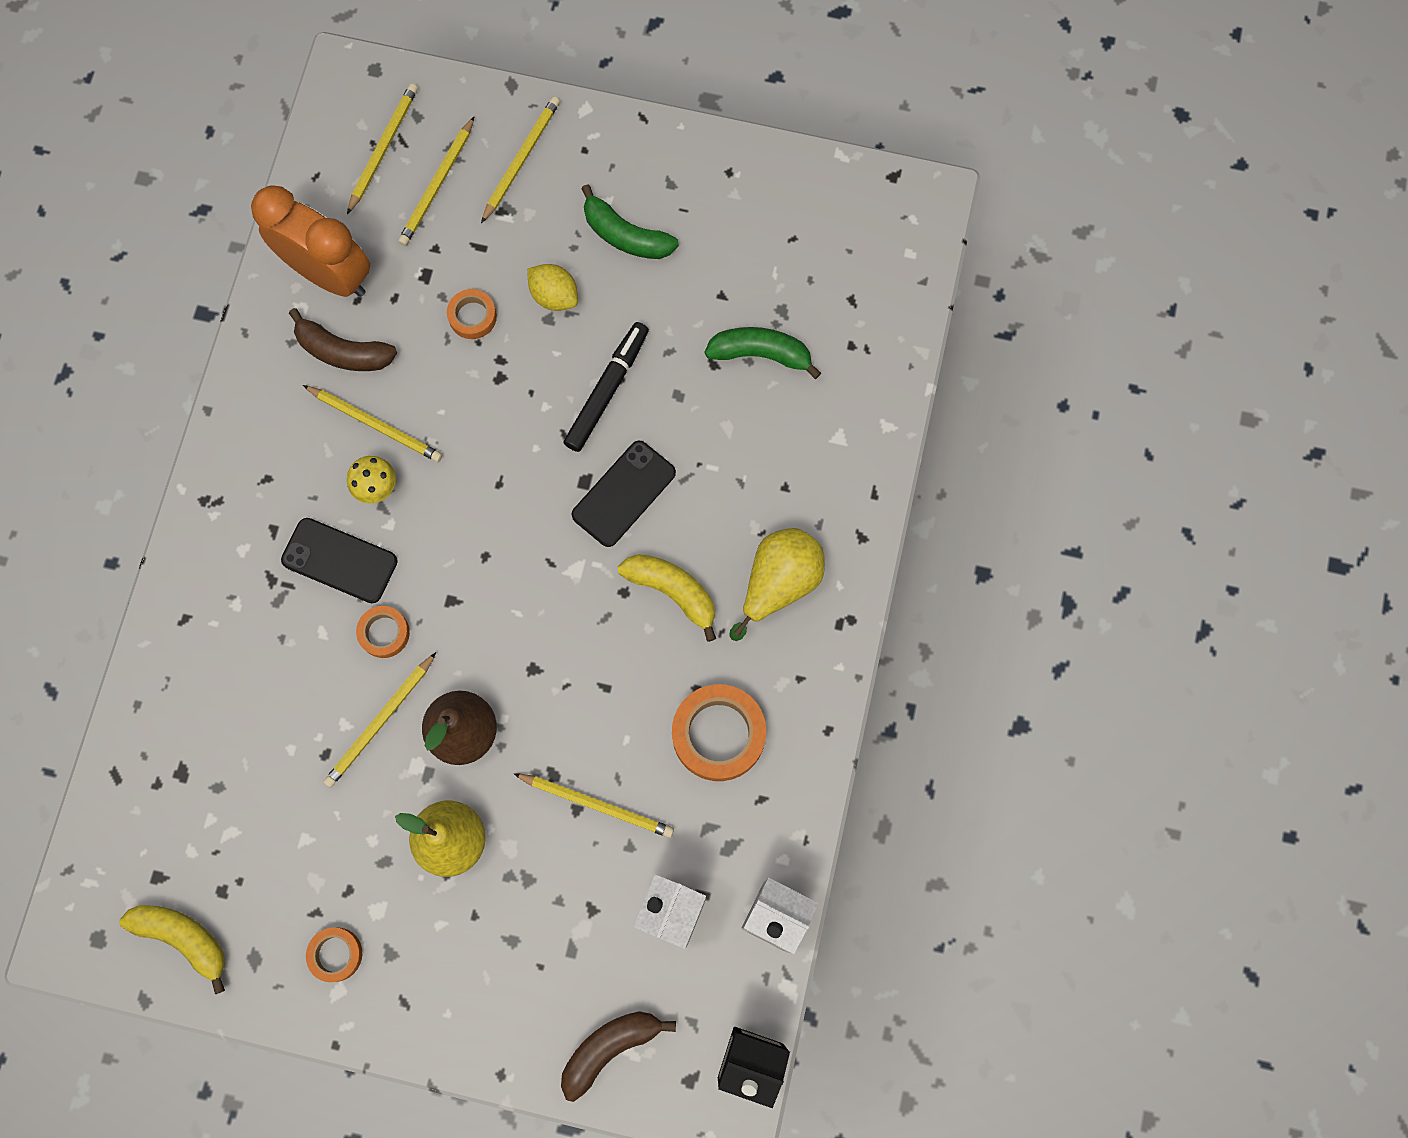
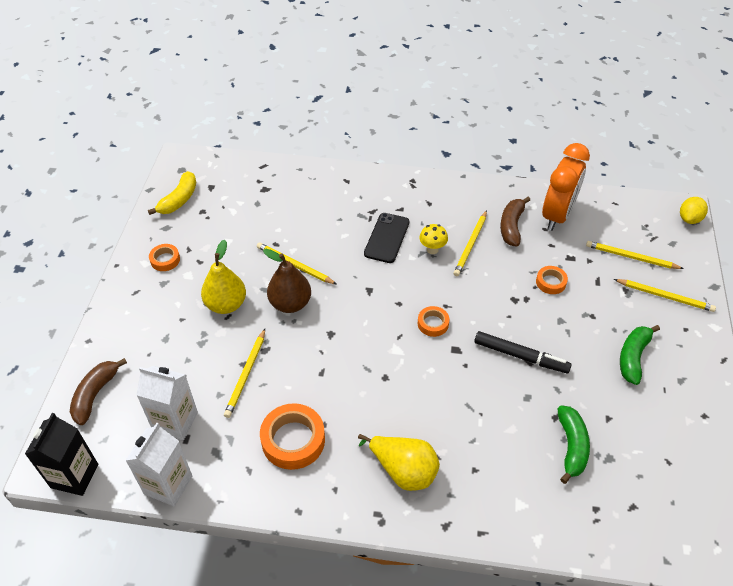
camera: 85 degrees right, 25 degrees down
(383, 148) = (645, 230): yellow pencil -> none
(384, 633) = (346, 261): orange tape -> orange tape (433, 324)
(554, 296) = (577, 322): yellow lemon -> yellow lemon (689, 219)
(610, 1047) = (95, 394): brown banana -> brown banana turned 120 degrees counterclockwise
(623, 493) = (451, 371): black phone -> none
(673, 592) = (388, 405): yellow banana -> none

